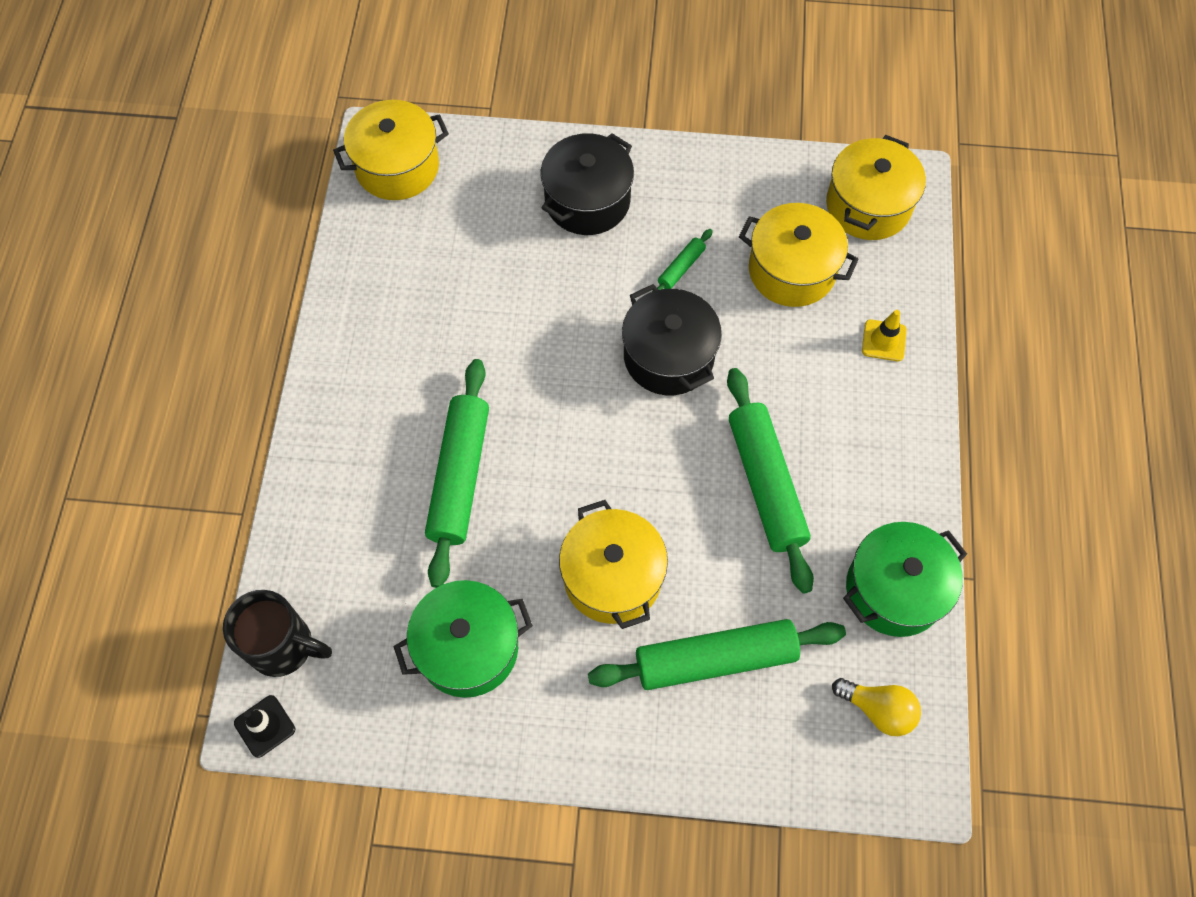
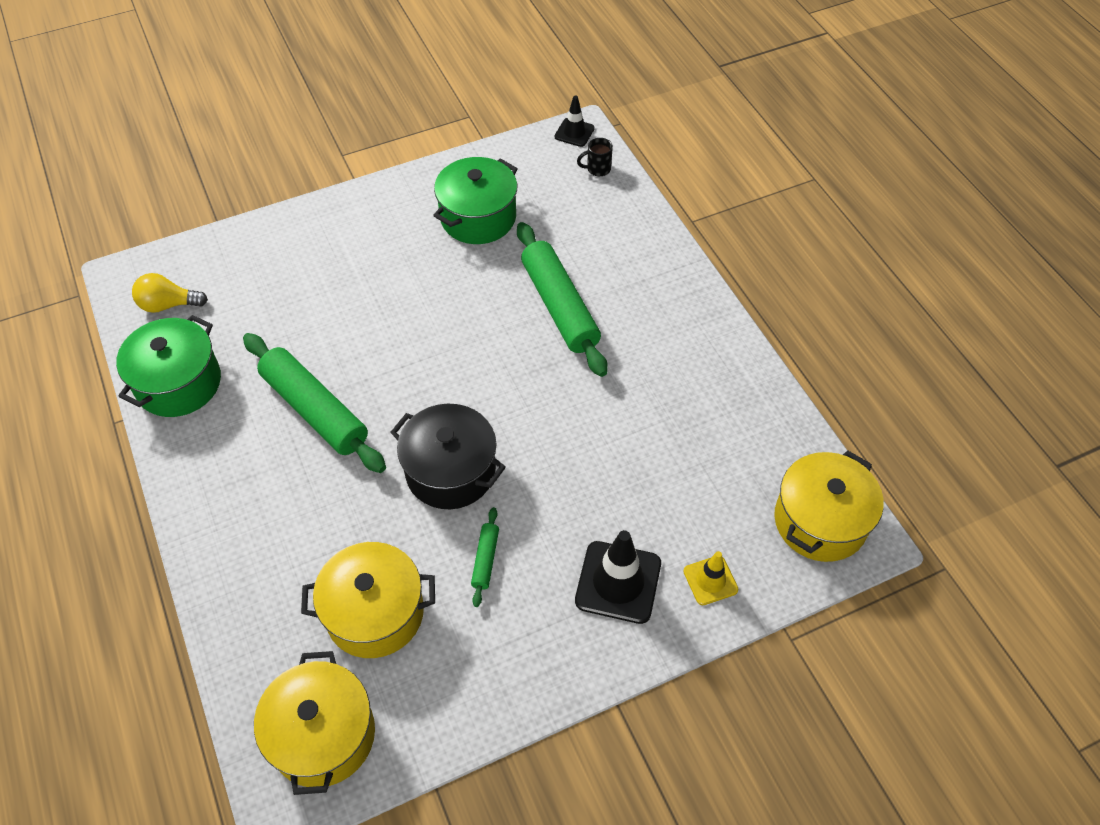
camera: 150 degrees right, 10 degrees down
(283, 646) = (597, 169): black mug -> black mug, size x0.50
(587, 201) = (618, 582): black pot -> black traffic cone
(612, 577) = (403, 297): yellow pot -> none
(715, 659) = (301, 283): green rolling pin -> none
(884, 340) = (254, 585): yellow traffic cone -> yellow traffic cone (710, 580)

